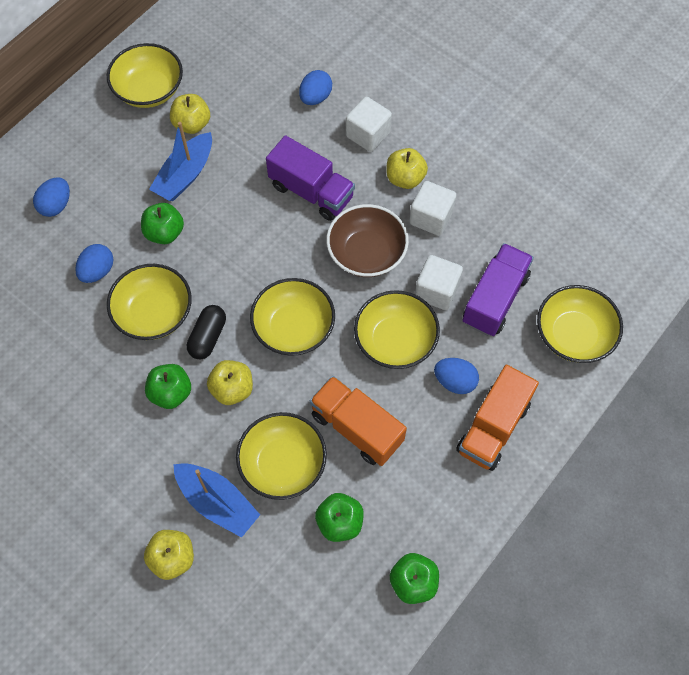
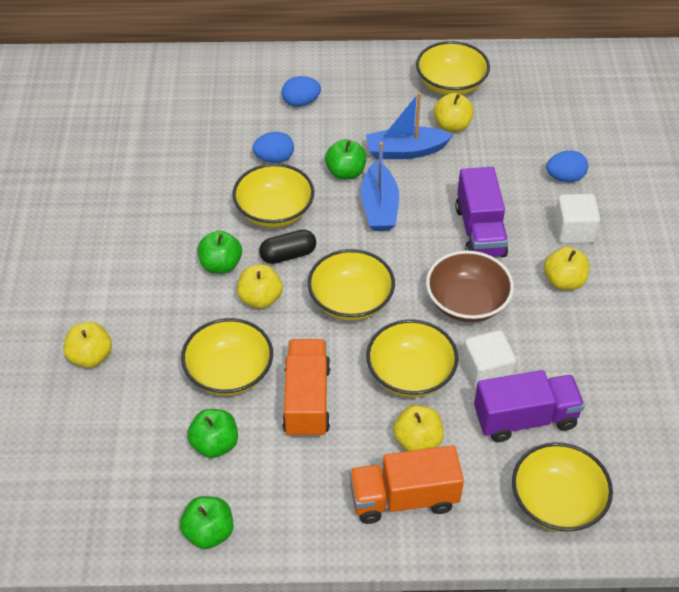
camera: 50 degrees right, 15 degrees down
(217, 502) = (159, 353): blue boat -> blue boat (379, 207)
(431, 217) = (549, 322): white cube -> none
(455, 381) = (417, 441): blue egg -> yellow apple

